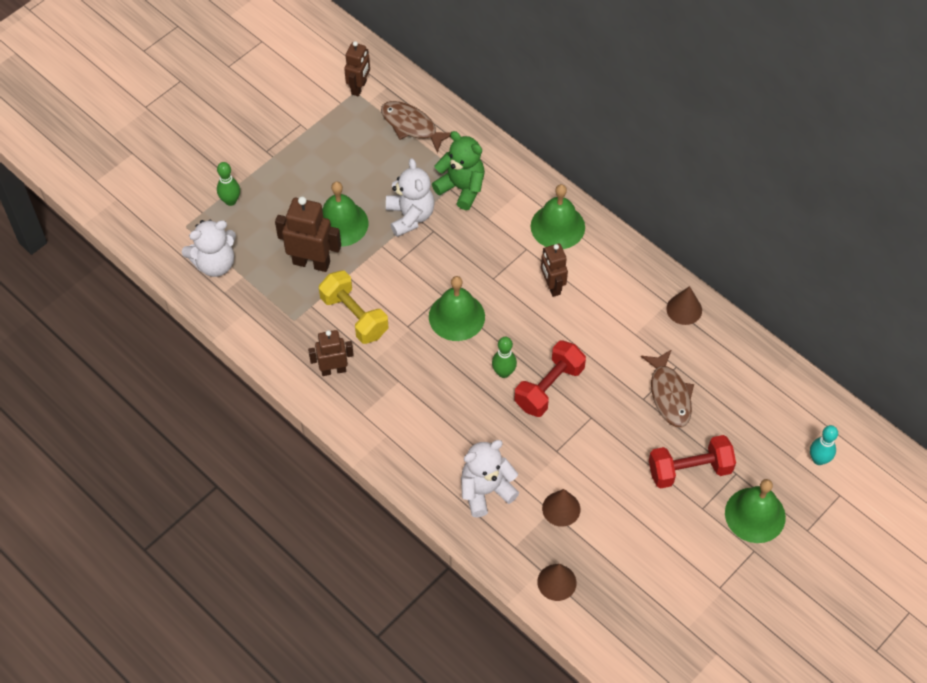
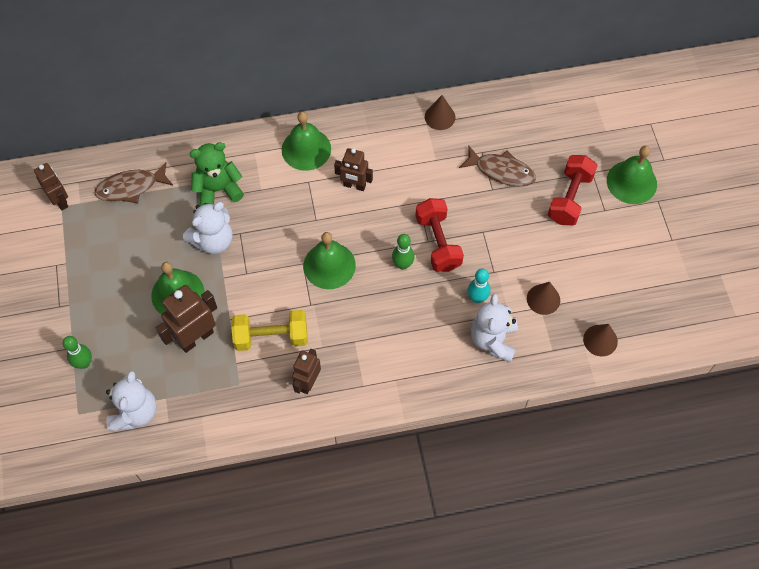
camera: 55 degrees left, 5 degrees up
(410, 216) = (213, 241): white teddy bear -> white teddy bear turned 120 degrees clockwise
(818, 459) = (616, 117): turquoise bowling pin -> turquoise bowling pin (477, 298)

